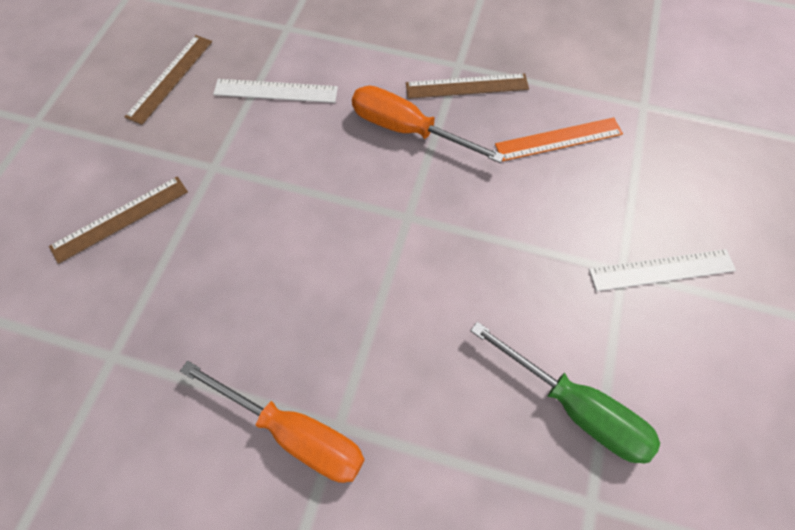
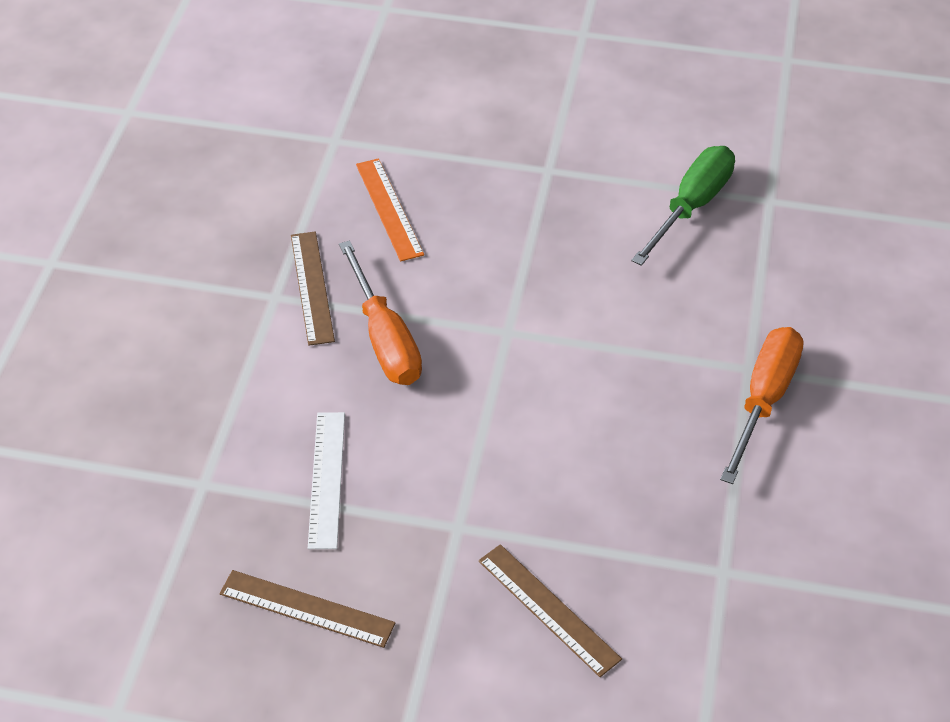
camera: 95 degrees left, 15 degrees down
(407, 130) = (385, 339): orange screwdriver -> orange screwdriver turned 45 degrees counterclockwise
(661, 270) = (543, 143): white ruler -> none

